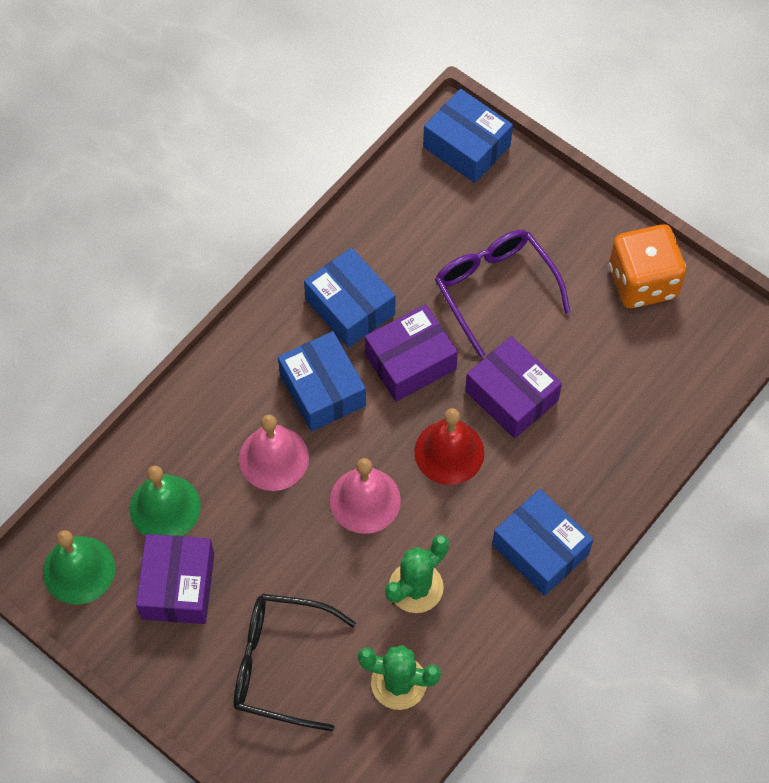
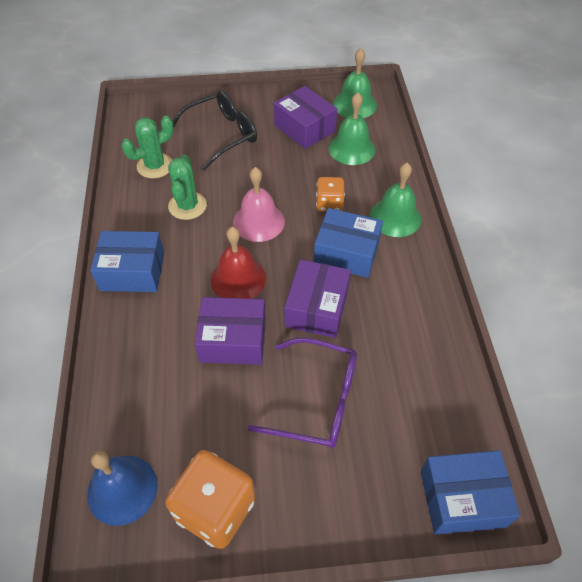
camera: 135 degrees right, 10 degrees down
(231, 385) = (395, 217): none -> green bell
(273, 458) = (329, 204): pink bell -> orange dice
(350, 307) = (390, 308): blue box -> none
(700, 351) = (122, 489): none -> blue bell

